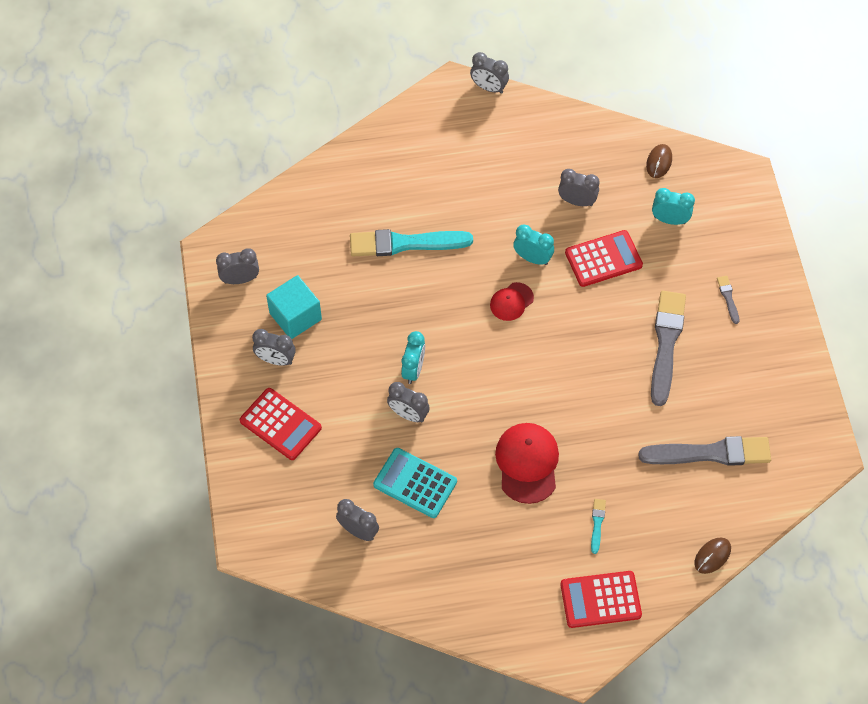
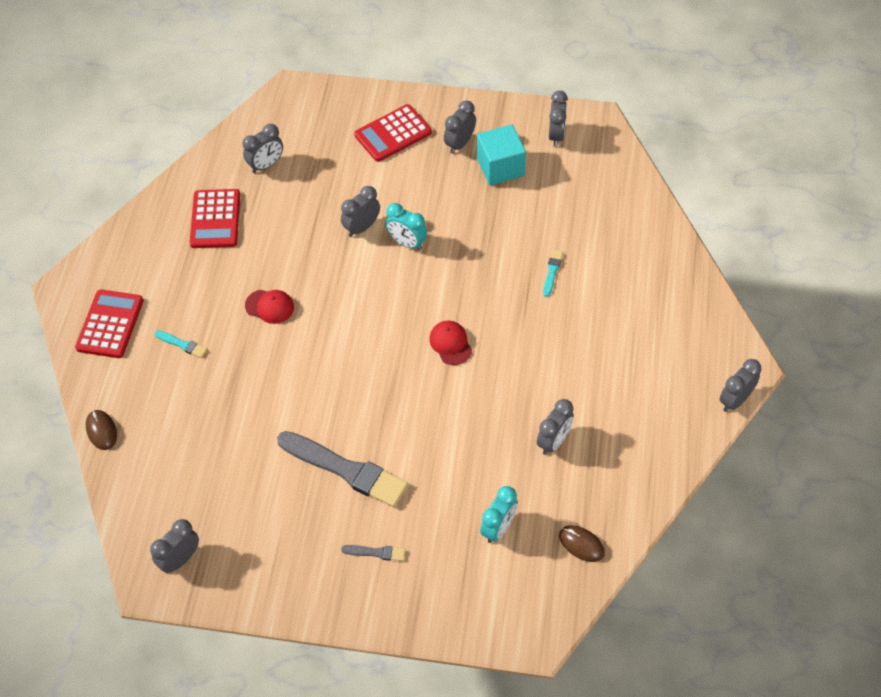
camera: 110 degrees right, 5 degrees down
(405, 243) = (552, 271): turquoise brush -> turquoise brush, size x0.43
(415, 483) = (291, 215): turquoise calculator -> none
(527, 463) = (269, 306): red cap -> red cap, size x0.58
(532, 258) = (495, 377): turquoise clock -> none
(603, 259) = (471, 444): red calculator -> red calculator (215, 219)
(710, 453) = (206, 467): grey brush -> none
(799, 439) = (180, 559): none -> grey clock

